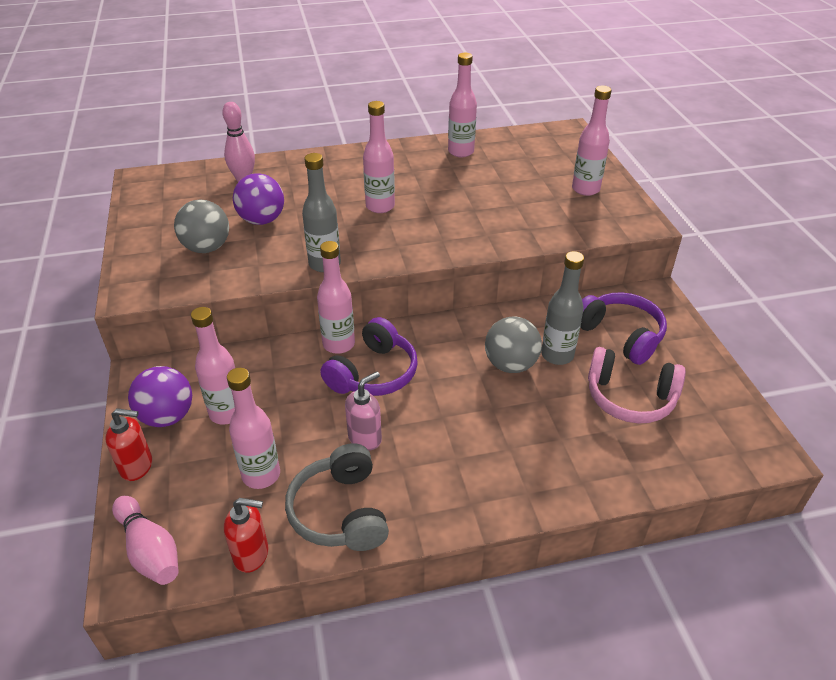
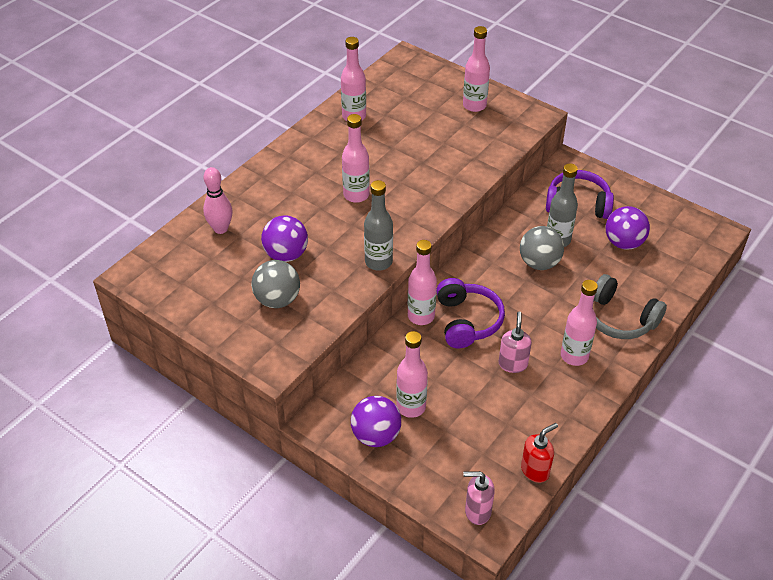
camera: 40 degrees left, 5 degrees up
(137, 466) = (402, 476): red soap dispenser -> none
(149, 550) = (477, 511): pink bowling pin -> pink soap dispenser
(261, 475) = (482, 427): pink bottle -> pink bottle (574, 356)
(340, 511) = (551, 414): grey headphones -> grey headphones (620, 319)
(630, 398) = (623, 243): pink headphones -> purple ball

